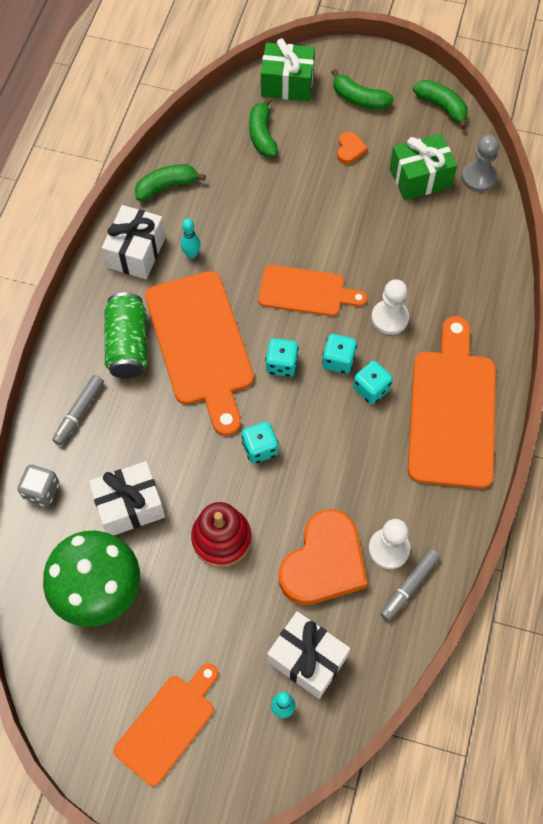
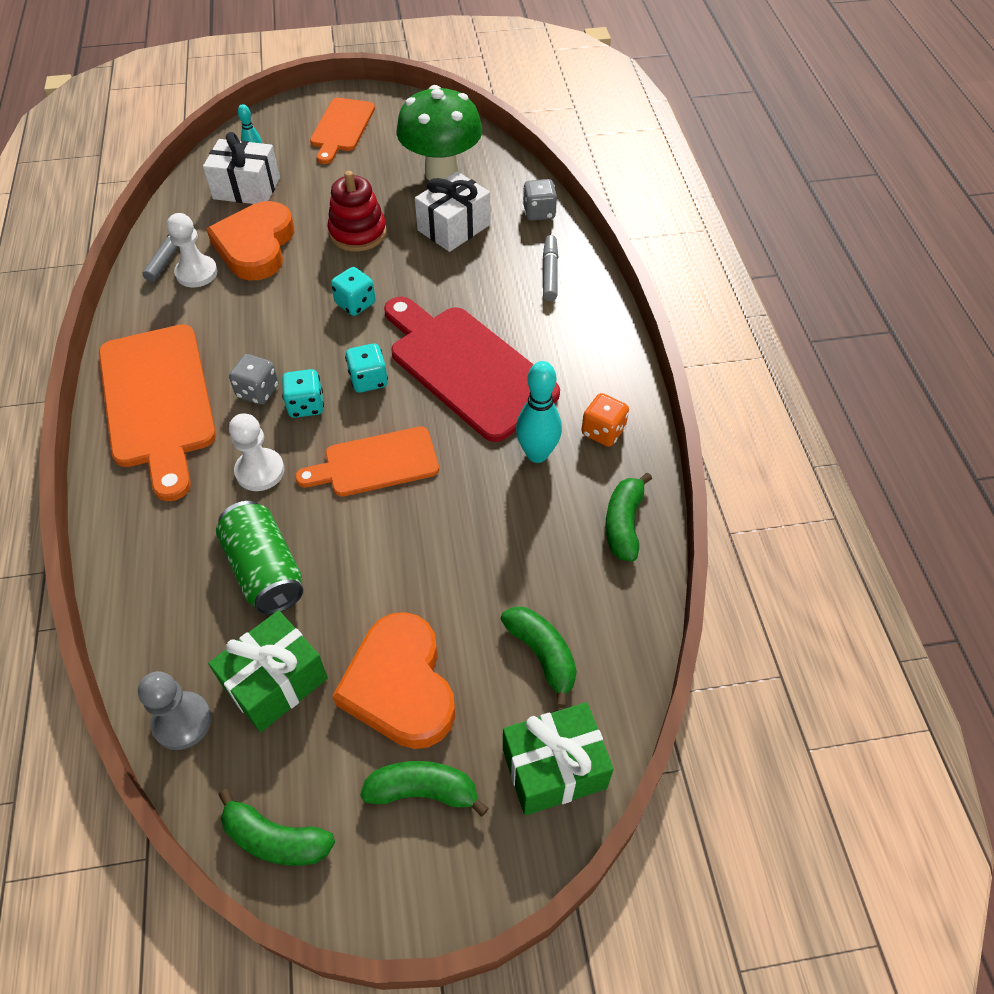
camera: 155 degrees right, 10 degrees down
(128, 345) = (544, 340): green can -> green can (265, 570)
(136, 252) = (603, 432): white gift -> orange dice
(166, 186) = (624, 524): green banana -> green banana turned 150 degrees clockwise
(191, 254) = (537, 454): turquoise bowling pin -> turquoise bowling pin, size x1.71
(201, 344) = (467, 368): orange cutting board -> red cutting board
(350, 150) = (400, 686): orange heart -> orange heart, size x2.31
(371, 389) = (258, 391): turquoise dice -> grey dice

